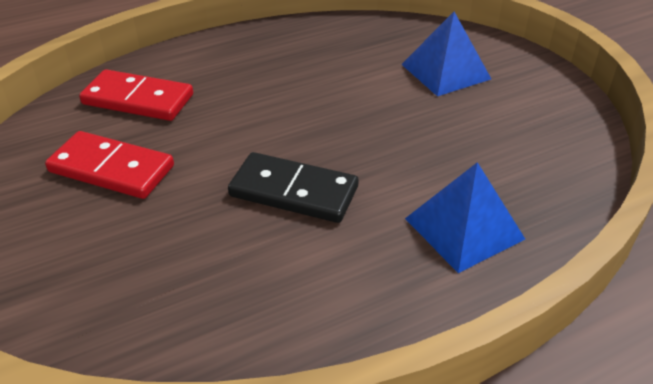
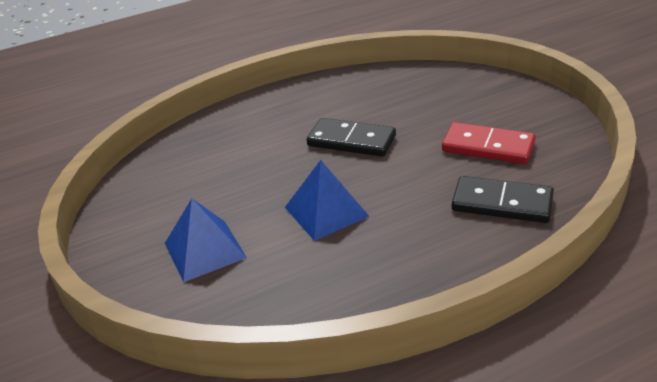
camera: 175 degrees left, 5 degrees down
(138, 100) = (502, 203): red domino -> black domino
(464, 228) = (245, 128): blue pyramid -> blue pyramid (326, 211)

